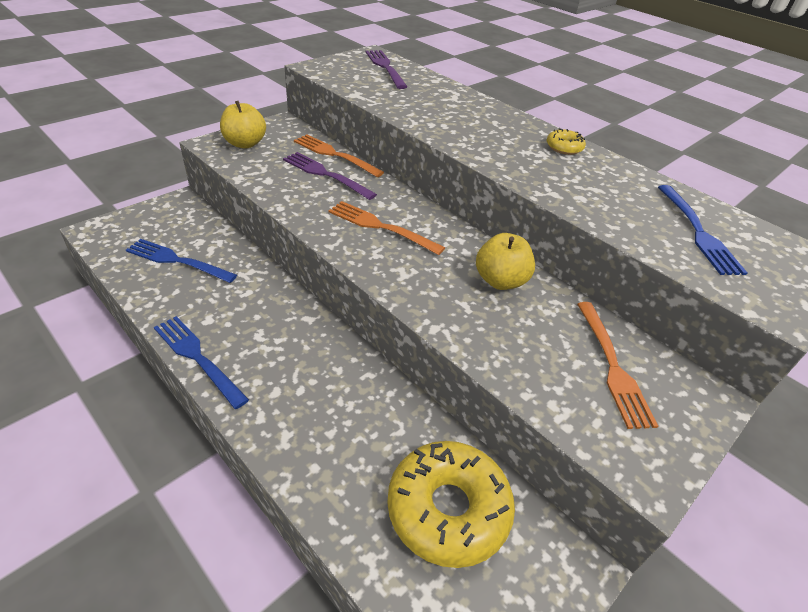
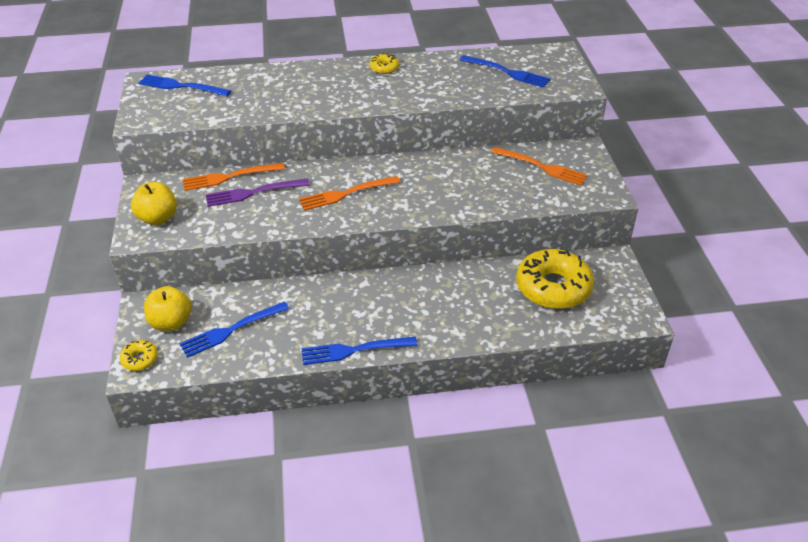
camera: 50 degrees left, 0 degrees up
(110, 227) = (140, 359): none -> yellow donut
(385, 67) = (181, 86): purple fork -> blue fork
(500, 281) = (445, 170): yellow apple -> yellow apple (171, 322)

